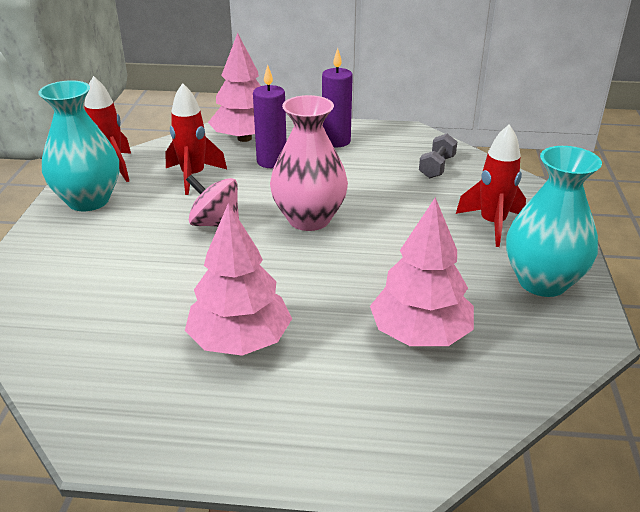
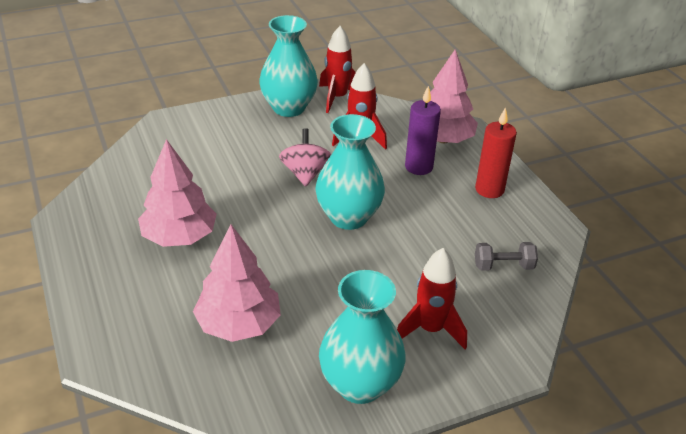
camera: 60 degrees right, 5 degrees up
(309, 219) = (348, 217): pink vase -> turquoise vase
(336, 141) = (489, 189): purple candle -> red candle

